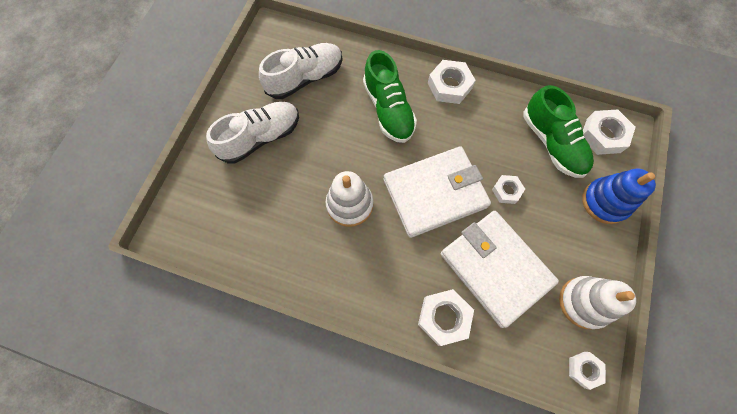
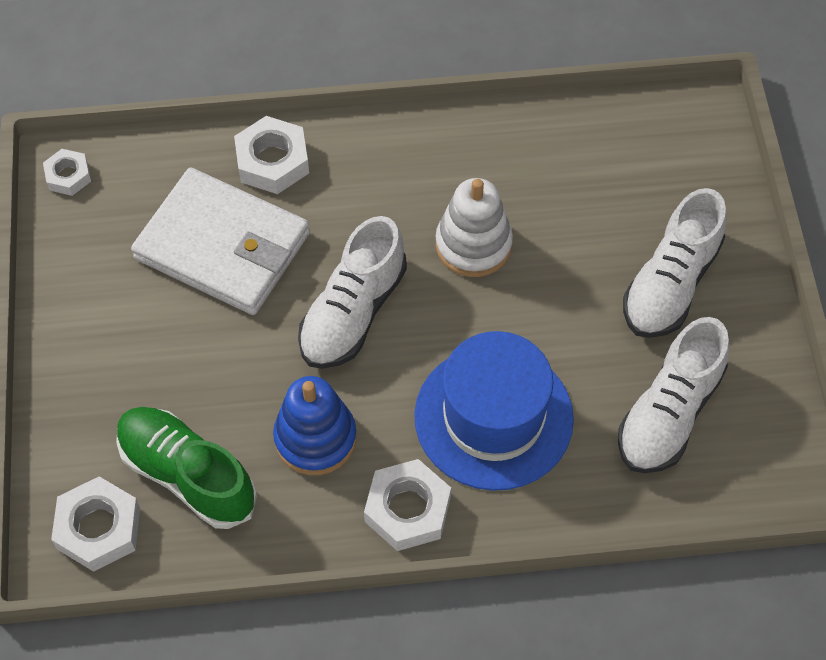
camera: 155 degrees right, 10 degrees down
(388, 109) = (493, 417): green shoe -> blue hat
(434, 193) = (353, 312): white wallet -> white shoe
(506, 191) = (241, 361): white nut -> none
(584, 302) = (83, 252): white stacking toy -> none
(605, 202) = (76, 408): blue stacking toy -> blue stacking toy (315, 438)

